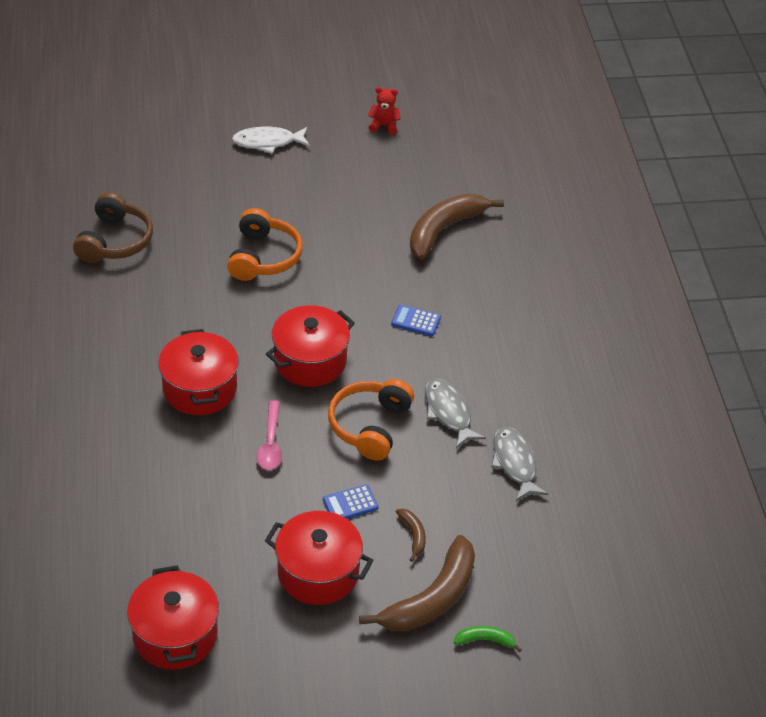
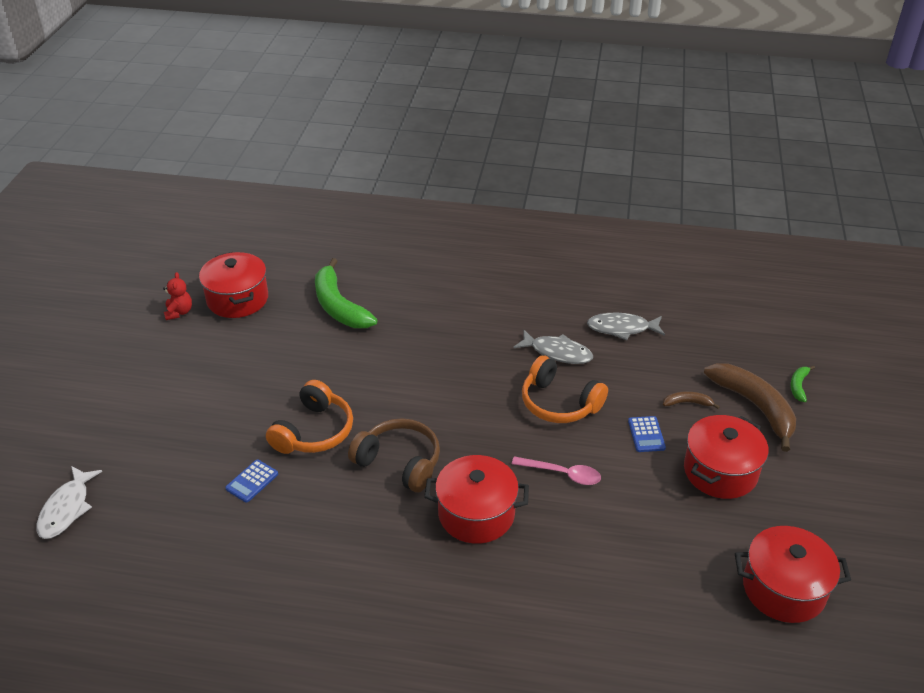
camera: 70 degrees left, 5 degrees down
(115, 241) = (227, 549): brown headphones -> brown headphones (399, 462)
(263, 257) = (314, 431): orange headphones -> orange headphones turned 90 degrees clockwise
(268, 142) = (148, 396): white fish -> white fish (67, 509)
(310, 361) = (467, 426): red pot -> red pot (237, 299)
(384, 126) = (179, 312): red teddy bear -> red teddy bear turned 150 degrees clockwise
(416, 321) = (443, 348): blue calculator -> blue calculator (252, 481)
(444, 229) = (339, 306): brown banana -> green banana
(448, 413) = (557, 352): grey fish -> grey fish turned 150 degrees counterclockwise

